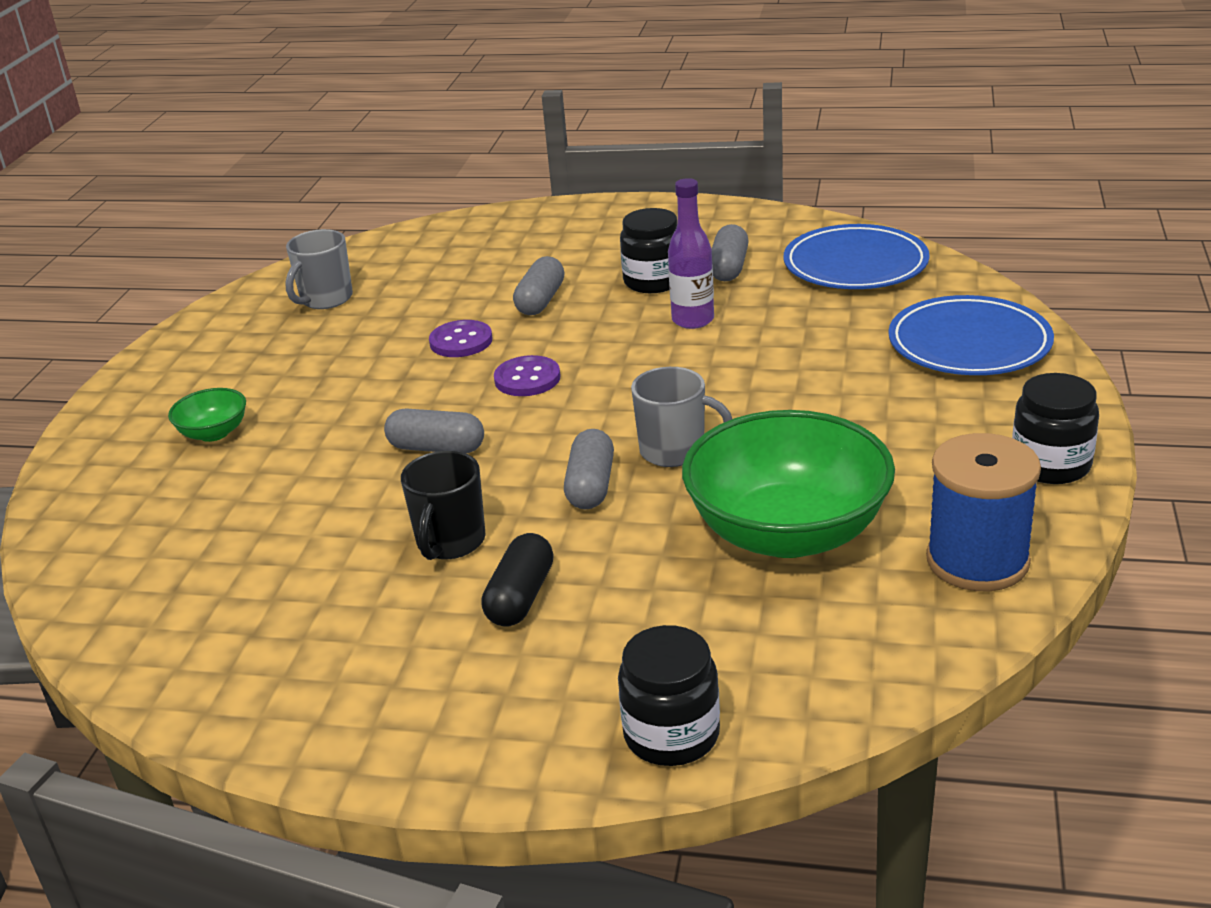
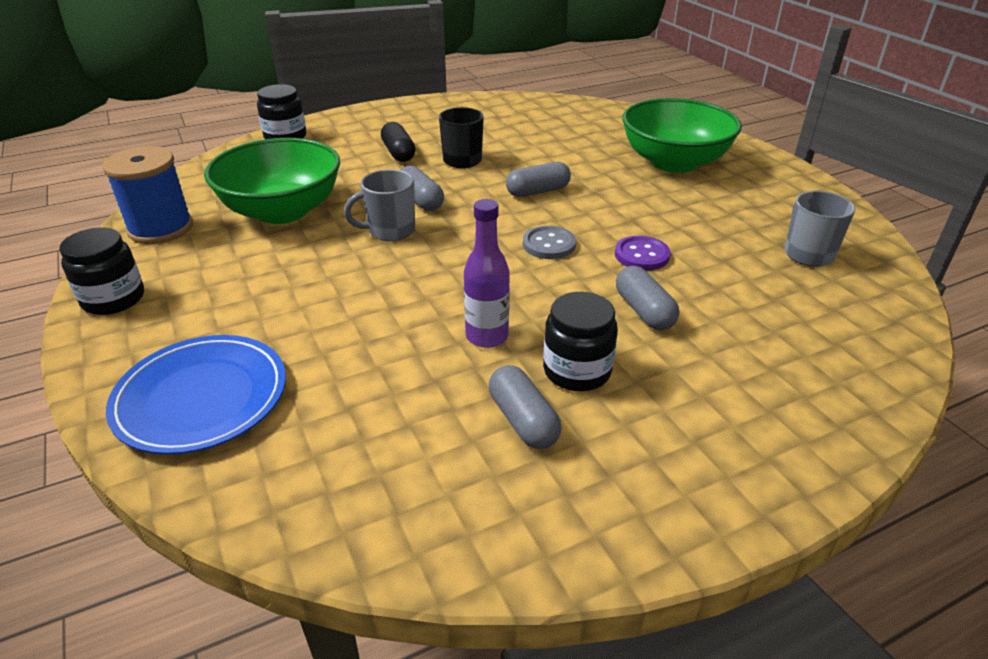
camera: 140 degrees right, 5 degrees up
(214, 433) = (674, 162): green bowl -> green bowl, size x2.29
(527, 379) = (549, 244): purple button -> grey button
(855, 265) = (382, 483): blue plate -> none

